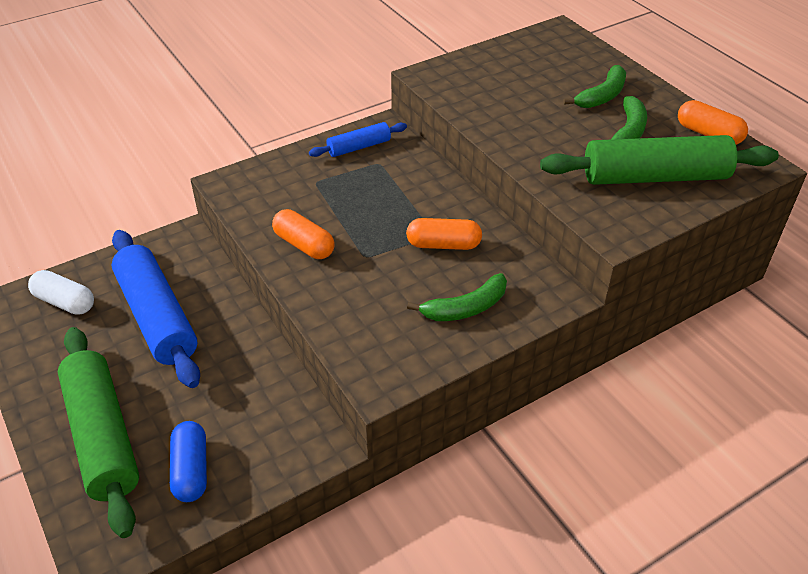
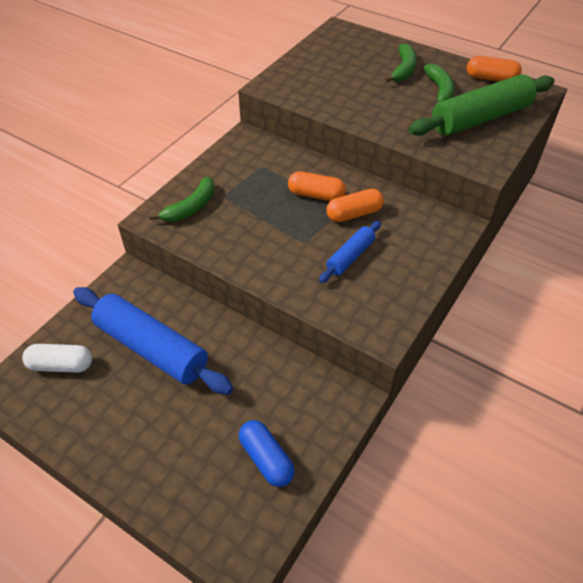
camera: 25 degrees left, 5 degrees up
(102, 436) = (174, 463): green rolling pin -> none
(304, 245) = (251, 248): orange capsule -> orange capsule (316, 195)
(359, 147) = (238, 158): blue rolling pin -> blue rolling pin (350, 257)
(465, 308) = (403, 256): green banana -> green banana (191, 207)

